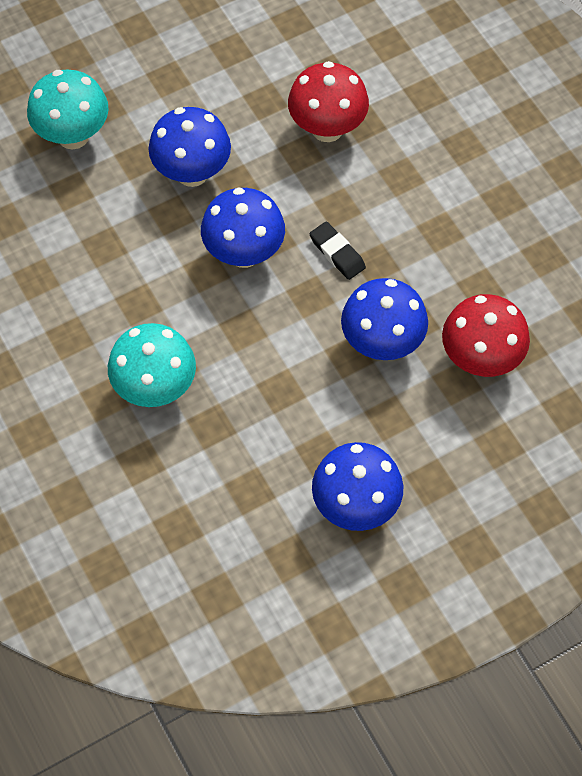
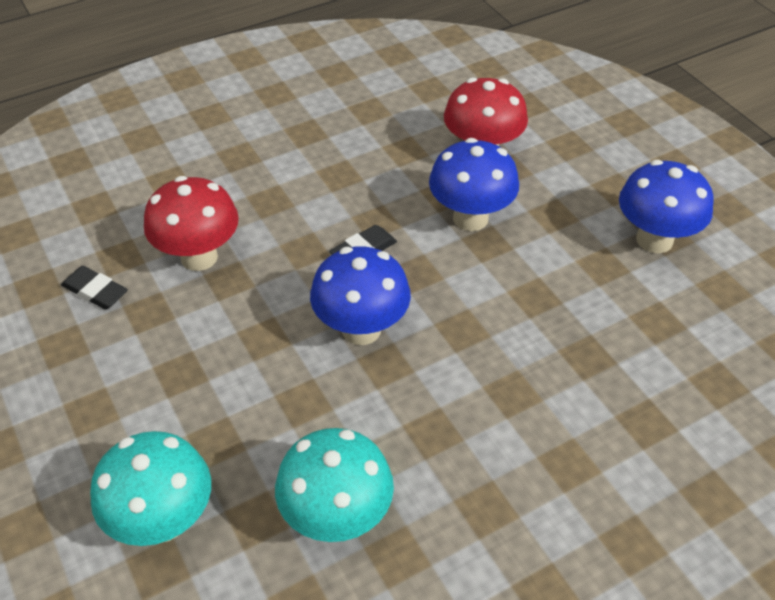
camera: 90 degrees left, 15 degrees down
(155, 388) = (547, 410): turquoise mushroom -> turquoise mushroom (337, 517)
(192, 172) = (243, 381): blue mushroom -> none
(287, 61) = (95, 291): none -> black eraser

